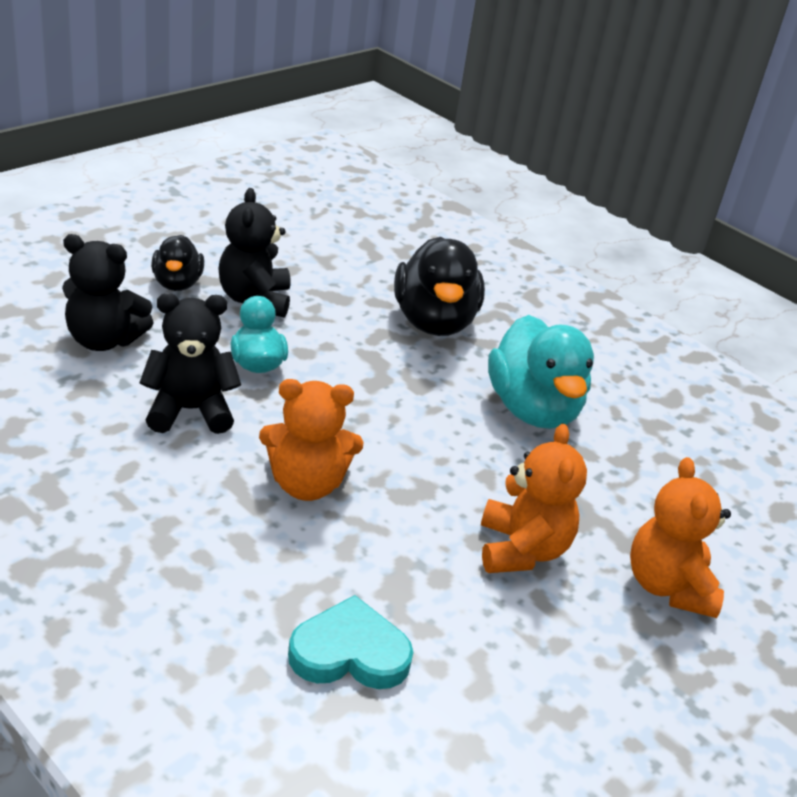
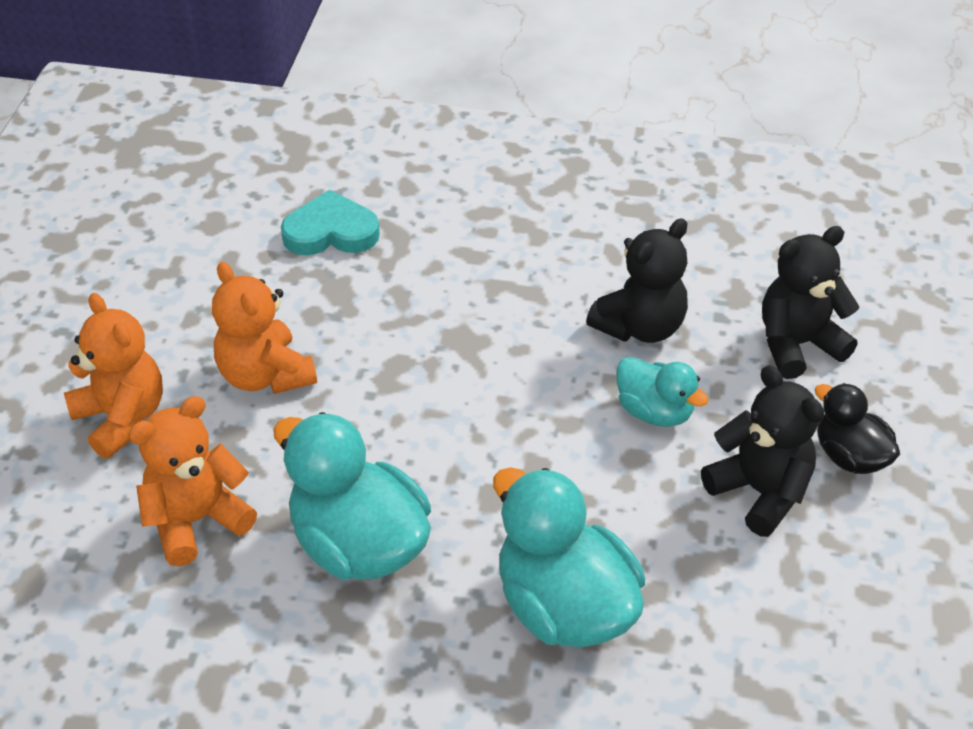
camera: 150 degrees right, 10 degrees up
(306, 484) = (480, 324): orange teddy bear -> orange teddy bear (196, 520)
(350, 652) = (331, 231): turquoise heart -> turquoise heart turned 150 degrees counterclockwise
(434, 322) = (564, 606): black duck -> turquoise duck

